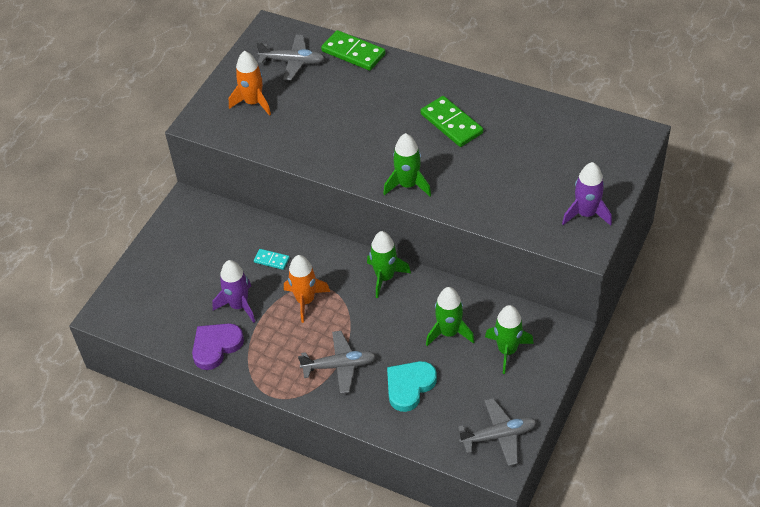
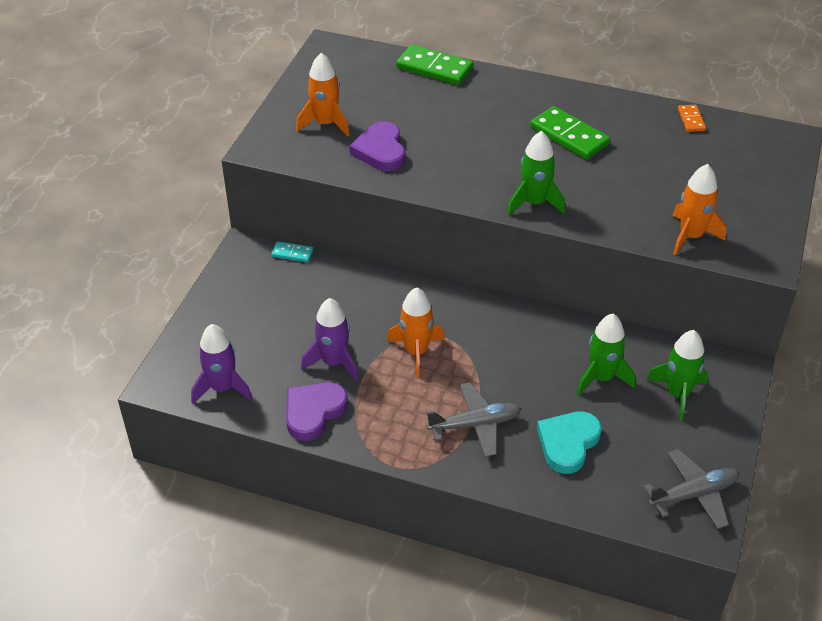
camera: 10 degrees left, 5 degrees down
(271, 260) = (364, 308): turquoise domino -> turquoise domino (292, 253)
(293, 62) = (364, 80): grey plane -> none
(293, 130) = (380, 151): none -> purple heart
(385, 277) = (508, 320): green rocket -> none
(528, 222) = (690, 236): none -> orange rocket
(558, 113) = (691, 120): none -> orange domino
(586, 214) = (756, 223): purple rocket -> purple rocket (222, 388)

